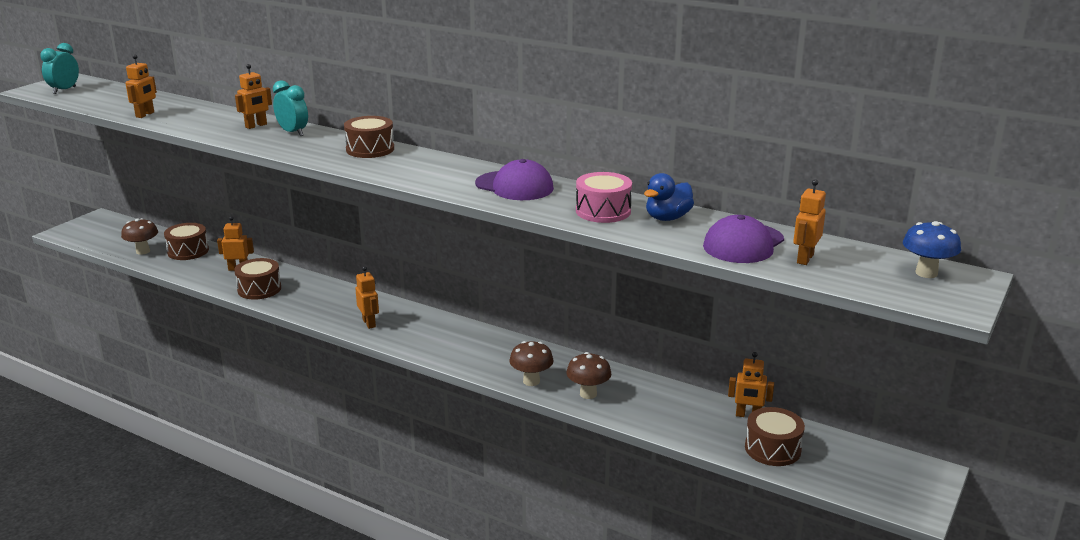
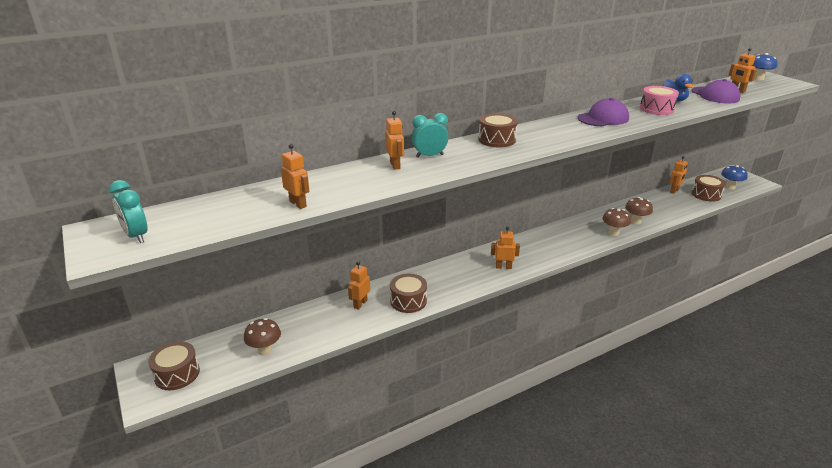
camera: 60 degrees left, 5 degrees up
(188, 251) = (295, 324): brown drum -> brown drum (177, 374)
(843, 473) = (730, 187): none -> blue mushroom

